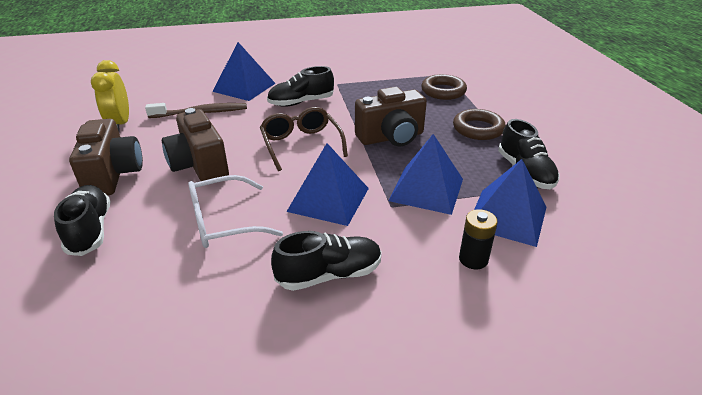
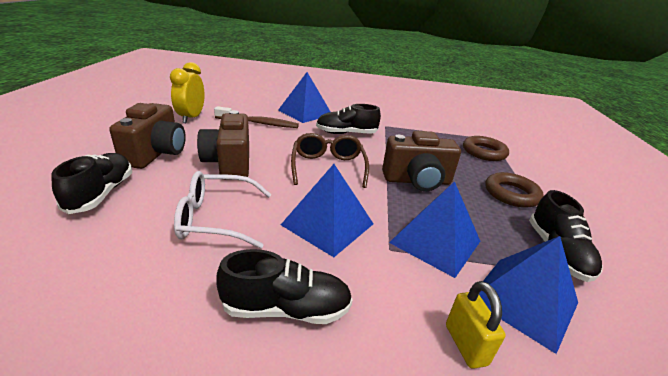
camera: 15 degrees right, 5 degrees down
(473, 259) = (465, 344): black battery -> yellow padlock

